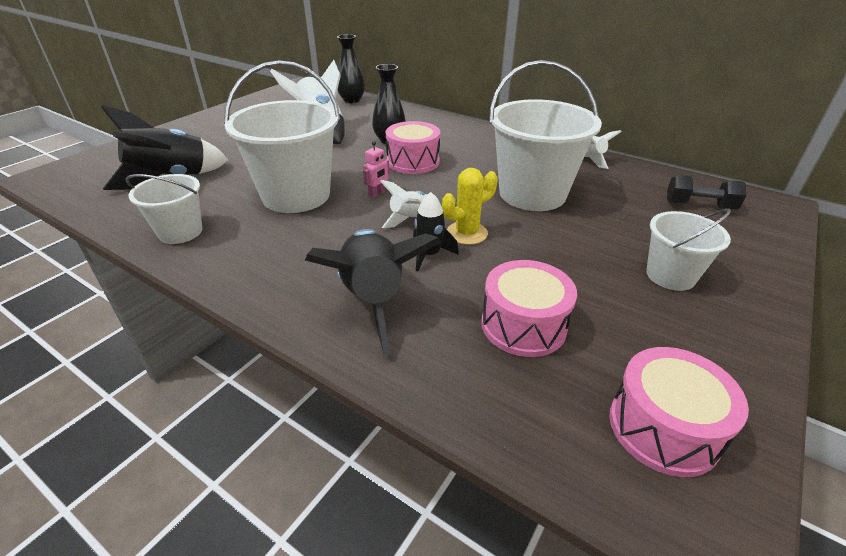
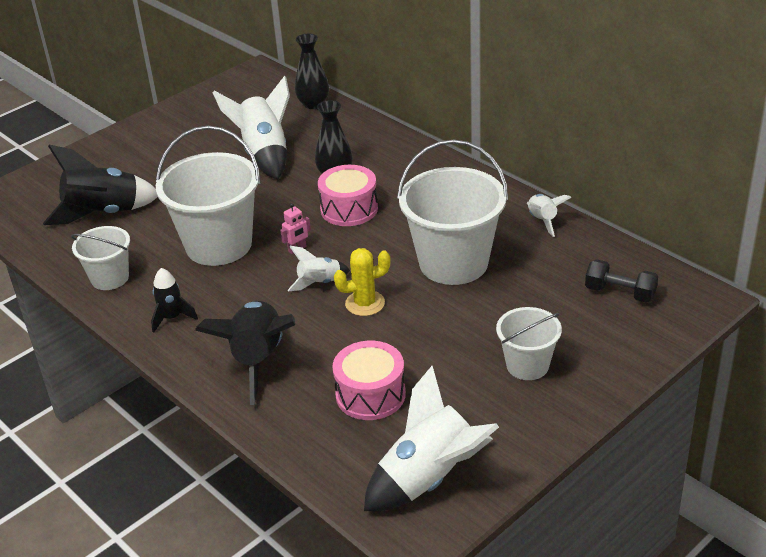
camera: 15 degrees right, 0 degrees up
(429, 255) = (321, 323): black rocket -> black rocket (172, 318)
(663, 428) = (429, 478): pink drum -> white rocket

